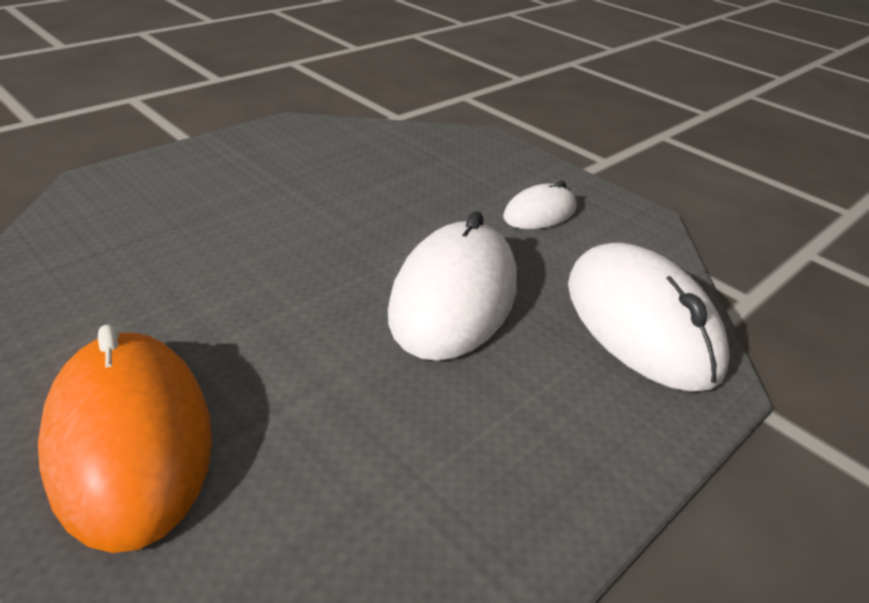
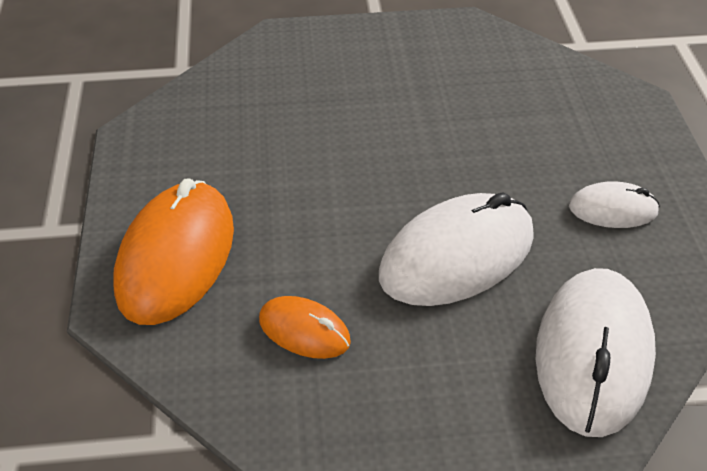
camera: 40 degrees right, 10 degrees up
(367, 439) = (304, 330): none -> orange mouse

